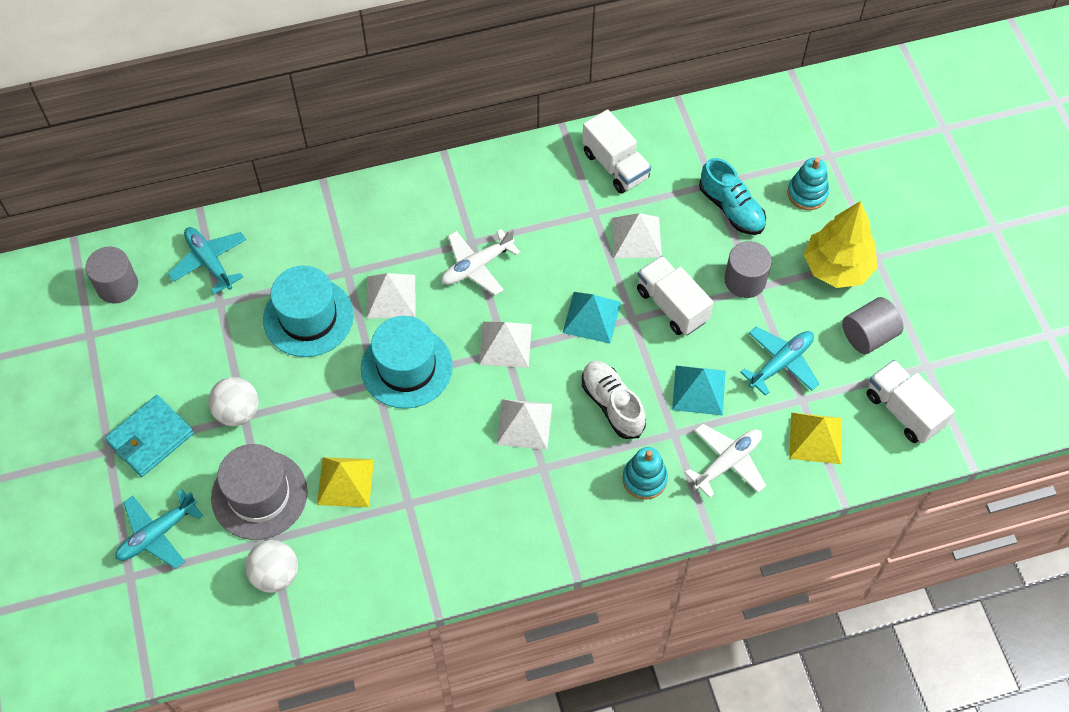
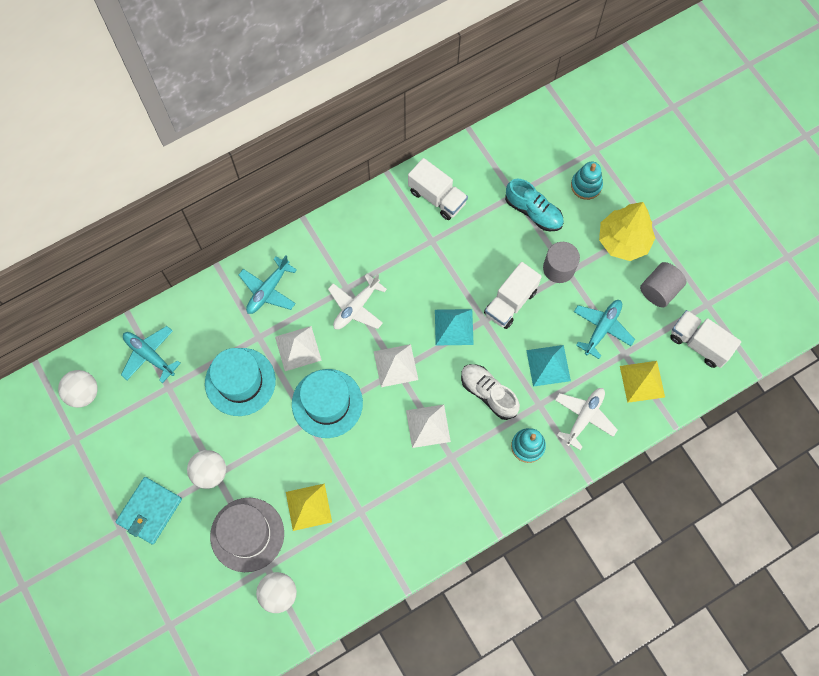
camera: 15 degrees left, 10 degrees up
(117, 285) = (83, 393): grey cylinder -> white ball
(157, 534) = (180, 586): turquoise plane -> turquoise plane (268, 290)
(636, 237) = (469, 253): white pyramid -> none
(672, 305) = (510, 302): white truck -> white truck turned 90 degrees counterclockwise

